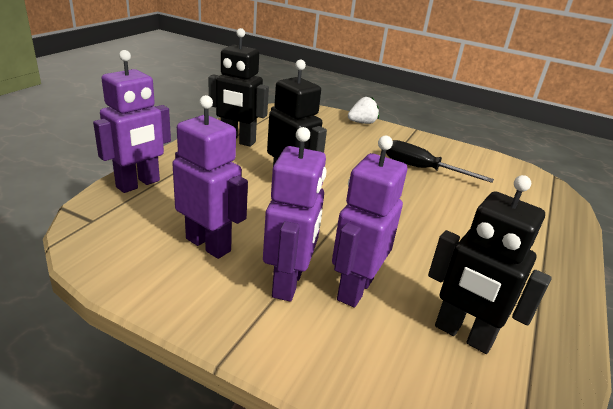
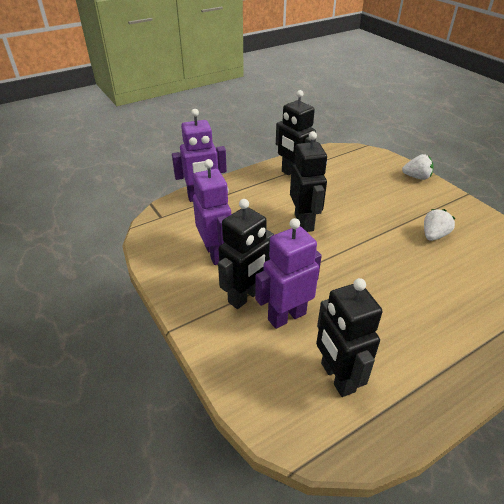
camera: 35 degrees right, 10 degrees up
(288, 283) = (245, 296): purple robot -> black robot
(421, 169) = (433, 235): black screwdriver -> white strawberry

